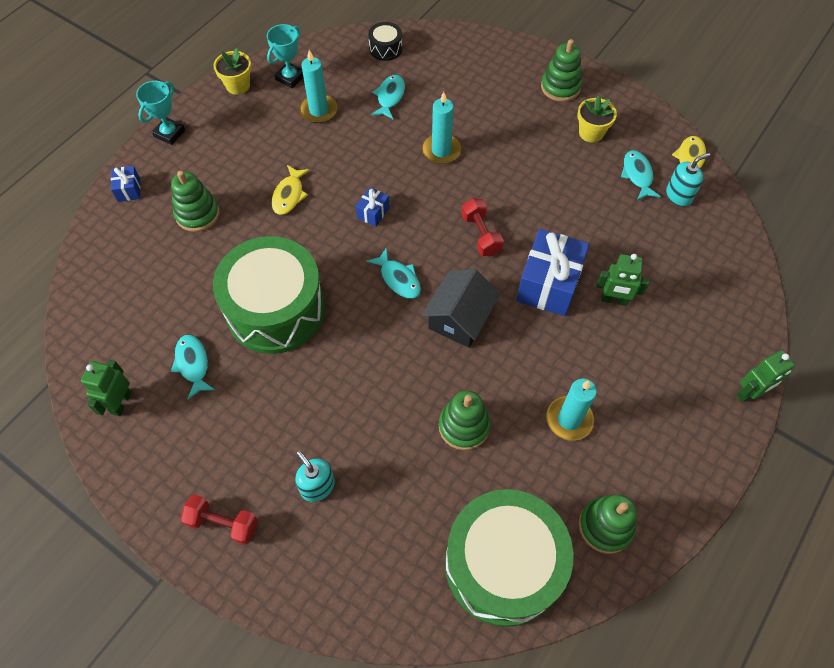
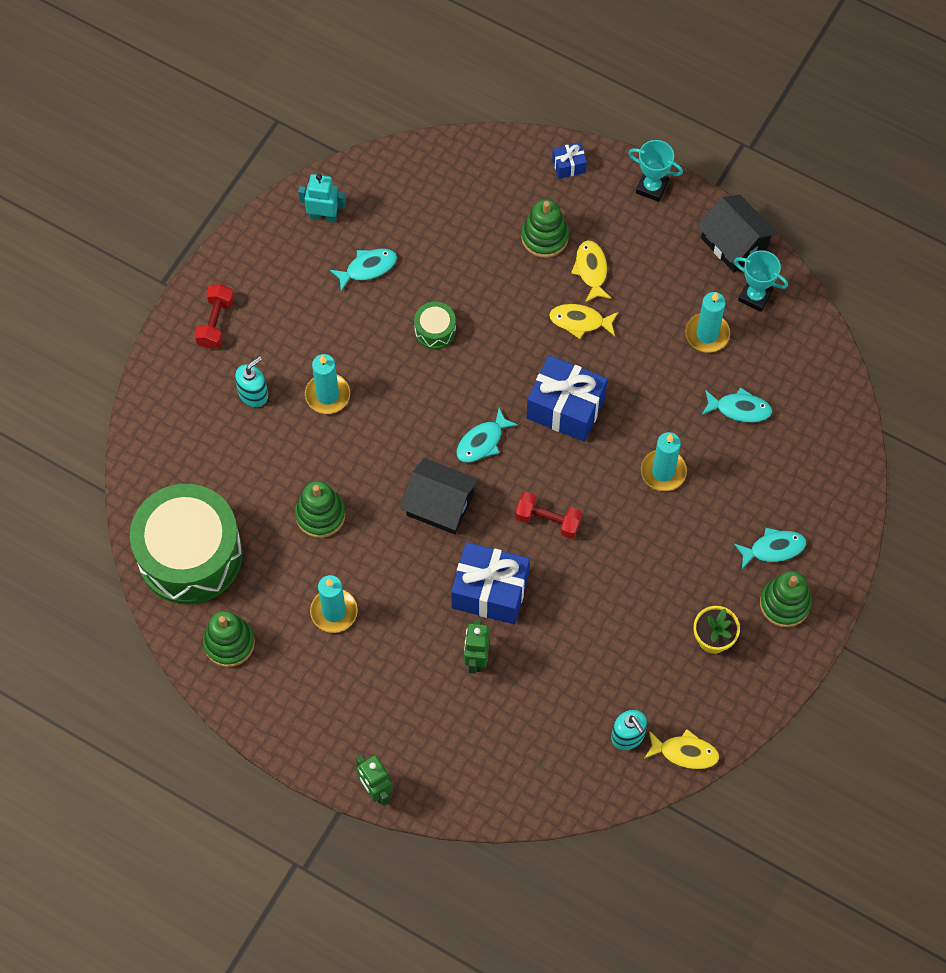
camera: 85 degrees right, 5 degrees up
(121, 403) = (323, 216): green robot -> turquoise robot
(238, 85) = (734, 243): yellow flower pot -> black house
(240, 183) = (591, 270): none -> yellow fish
(275, 309) = (435, 330): green drum -> green drum, size x0.41
(330, 411) = (327, 395): none -> turquoise candle
(373, 212) = (565, 408): blue gift -> blue gift, size x2.13
(385, 48) = (820, 396): black drum -> none
(480, 235) = (548, 520): red dumbbell -> red dumbbell turned 45 degrees clockwise
(637, 175) = (653, 690): turquoise fish -> turquoise fish (773, 548)

